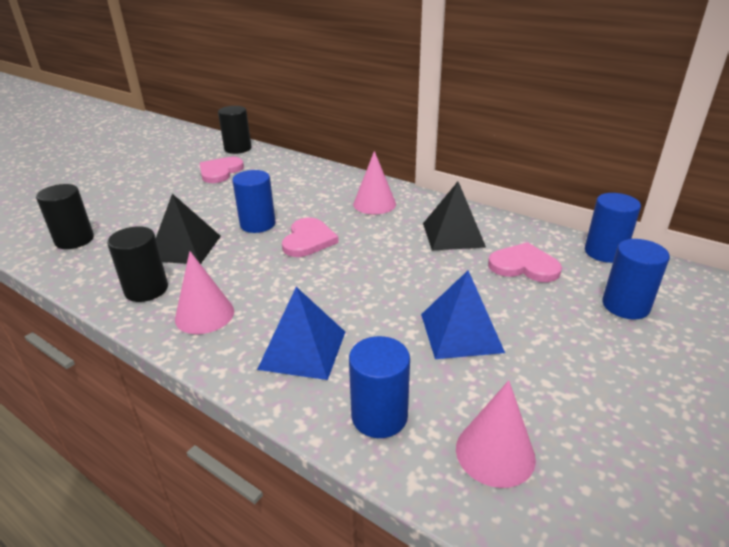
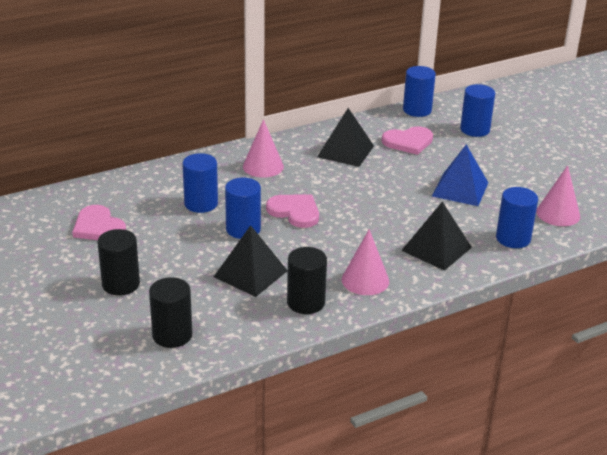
camera: 65 degrees left, 0 degrees up
(238, 149) = (45, 204): black cylinder -> black cylinder (121, 284)
(285, 196) = (201, 204): none -> blue cylinder
(302, 349) = (436, 249): blue pyramid -> black pyramid
(524, 266) = (408, 142): pink heart -> pink heart turned 150 degrees counterclockwise

